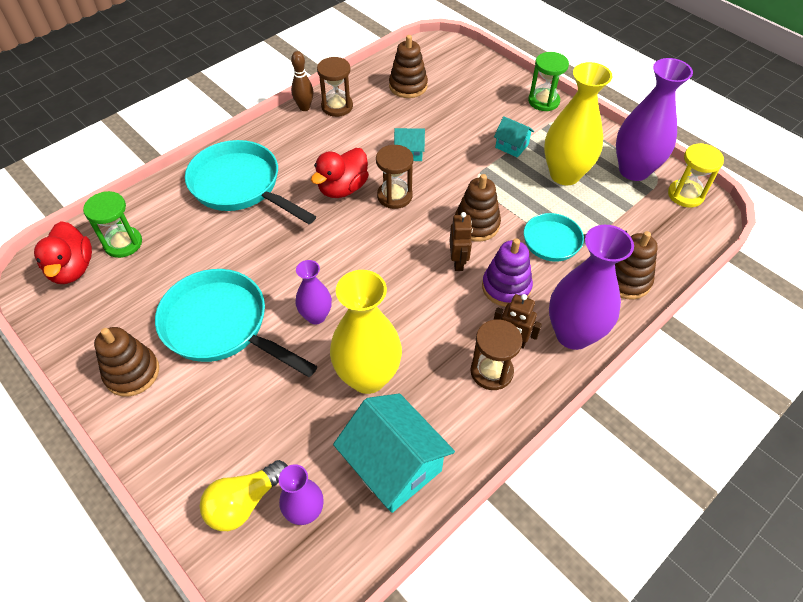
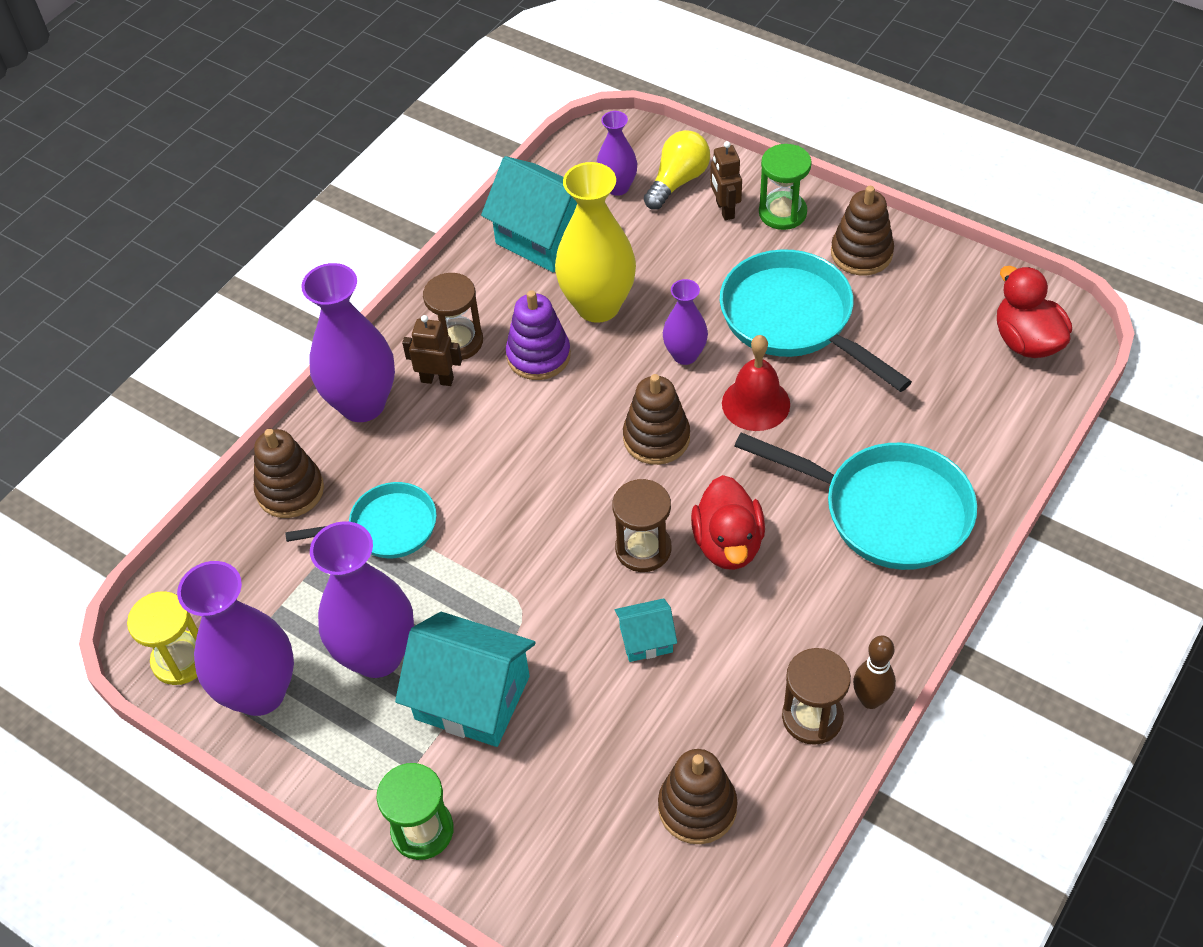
camera: 170 degrees right, 0 degrees up
(123, 243) = (989, 387): green hourglass -> green hourglass (782, 213)
(221, 326) = (793, 319): turquoise pan -> turquoise pan turned 150 degrees counterclockwise
(283, 268) = (756, 403): none -> red bell
(343, 188) = (728, 544): red duck -> red duck turned 150 degrees clockwise
(458, 262) = (523, 465): brown robot -> brown robot (724, 210)
(476, 224) = (507, 528): brown stacking toy -> brown stacking toy (656, 438)
(506, 287) = (452, 444): purple stacking toy -> purple stacking toy (538, 356)
(512, 146) = (472, 697): turquoise house -> turquoise house, size x1.98
(565, 174) = (377, 655): yellow vase -> purple vase

